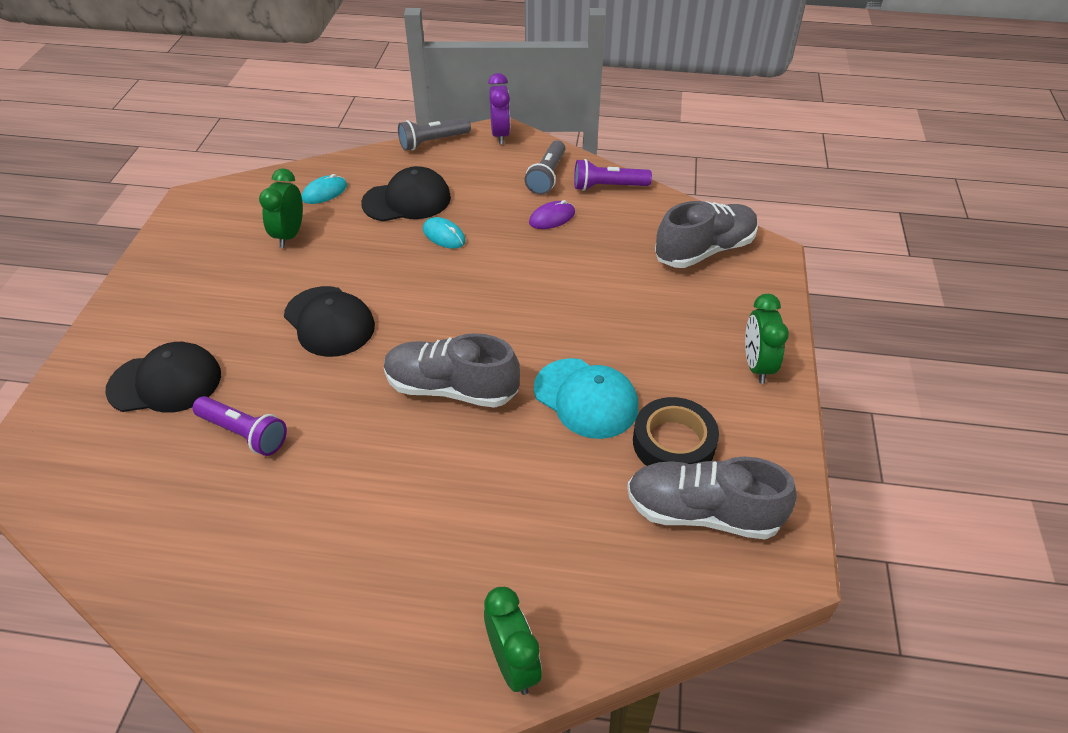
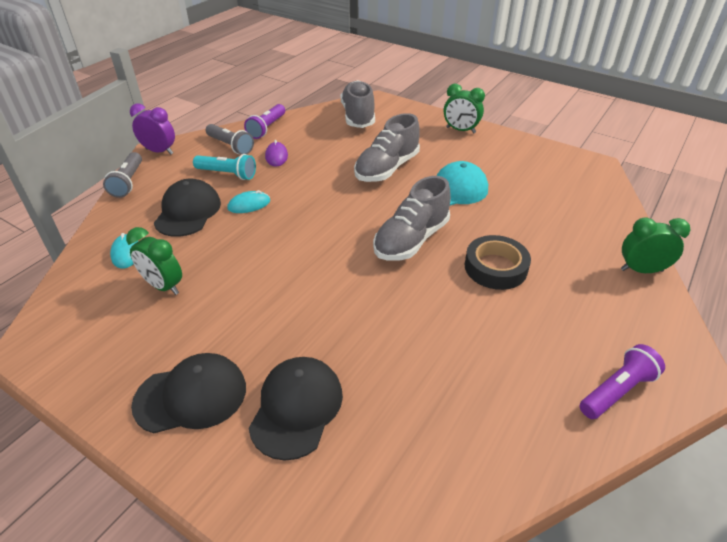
camera: 65 degrees left, 5 degrees down
(244, 434) = (394, 361): purple flashlight -> purple flashlight (617, 391)
(329, 321) = (297, 284): black cap -> black cap (191, 396)
(490, 197) = (227, 174): none -> turquoise flashlight
(673, 442) = (502, 171): black tape -> black tape (495, 267)
(702, 513) = (555, 177): grey shoe -> grey shoe (387, 168)

